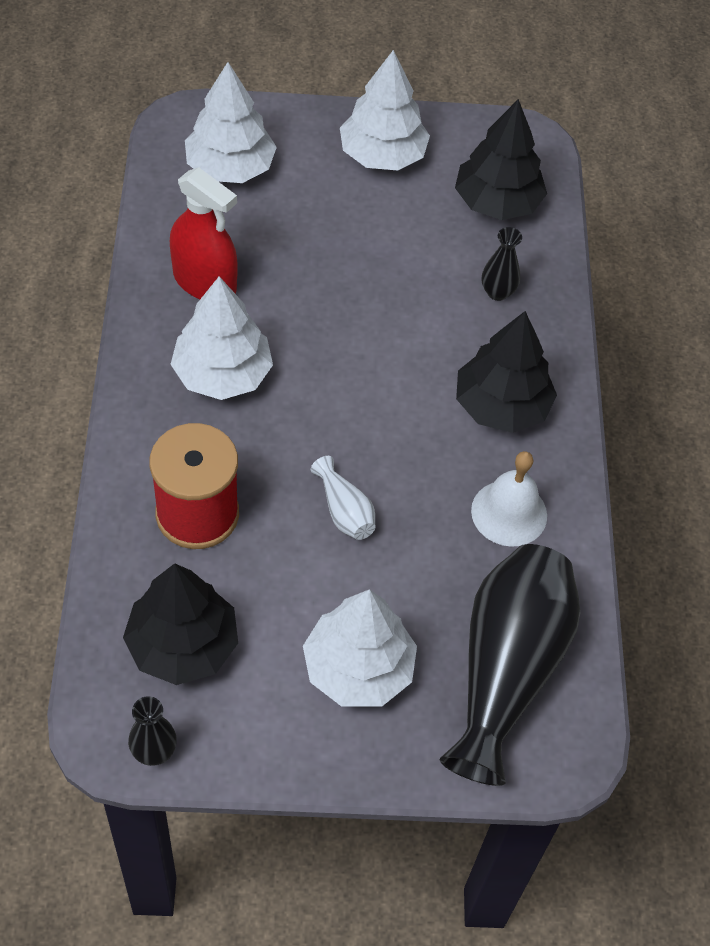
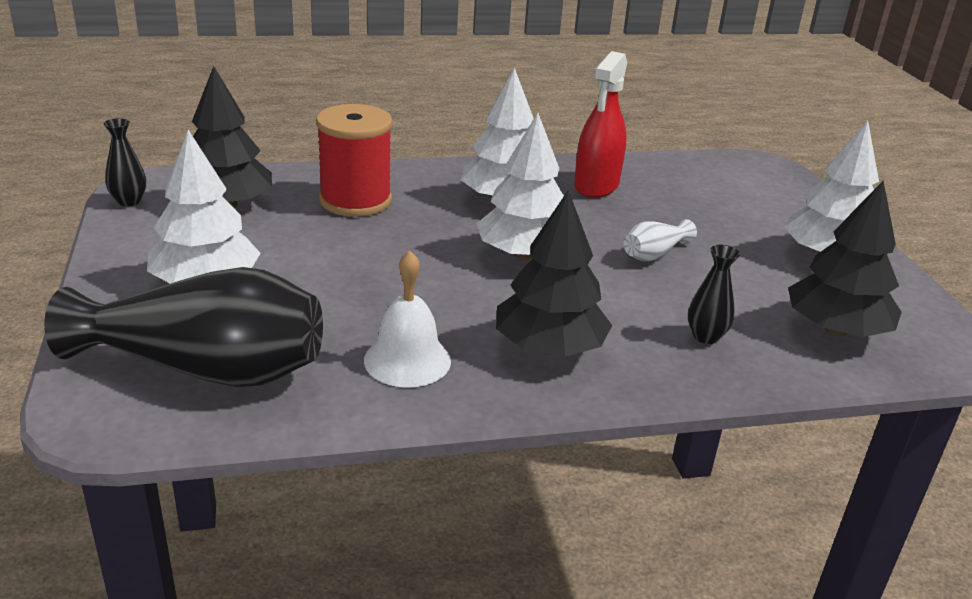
camera: 80 degrees right, 25 degrees down
(230, 167) = (732, 186): white tree -> white tree (524, 254)
(344, 511) = (379, 265): white vase -> white vase (654, 254)

